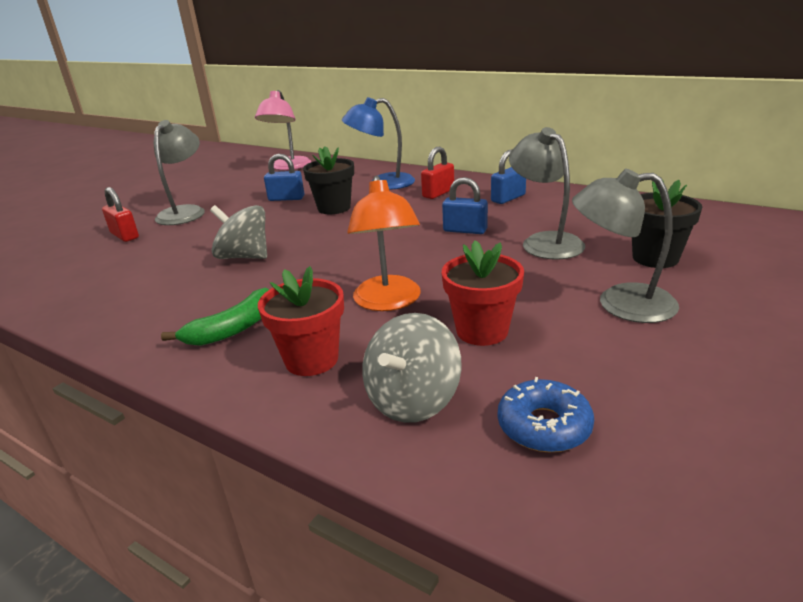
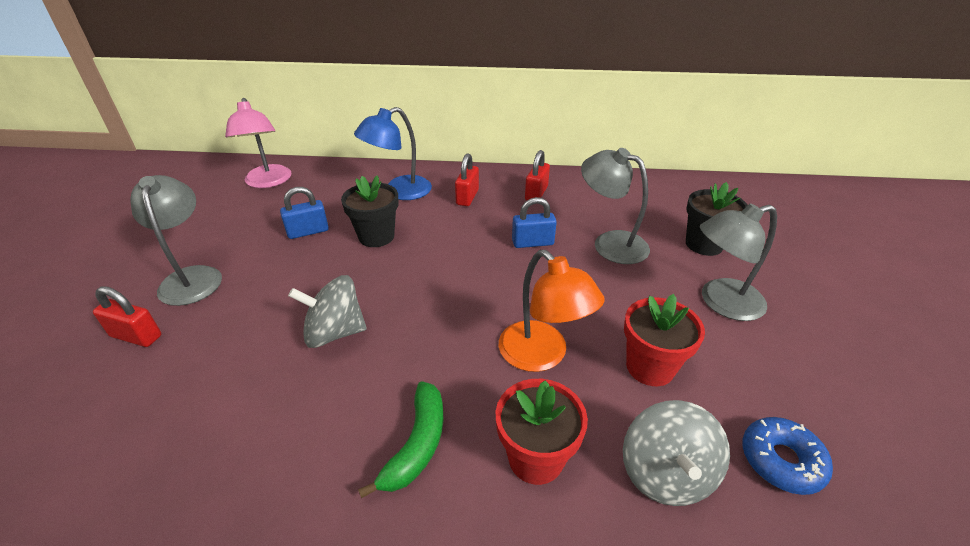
camera: 30 degrees left, 10 degrees up
(508, 198) = (536, 193): blue padlock -> red padlock

